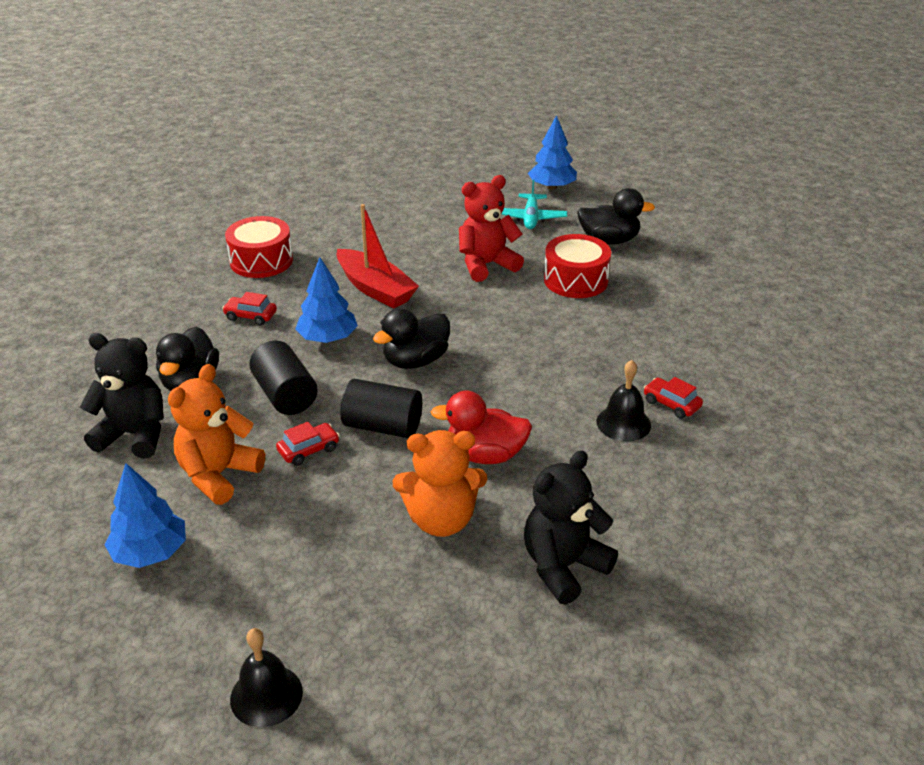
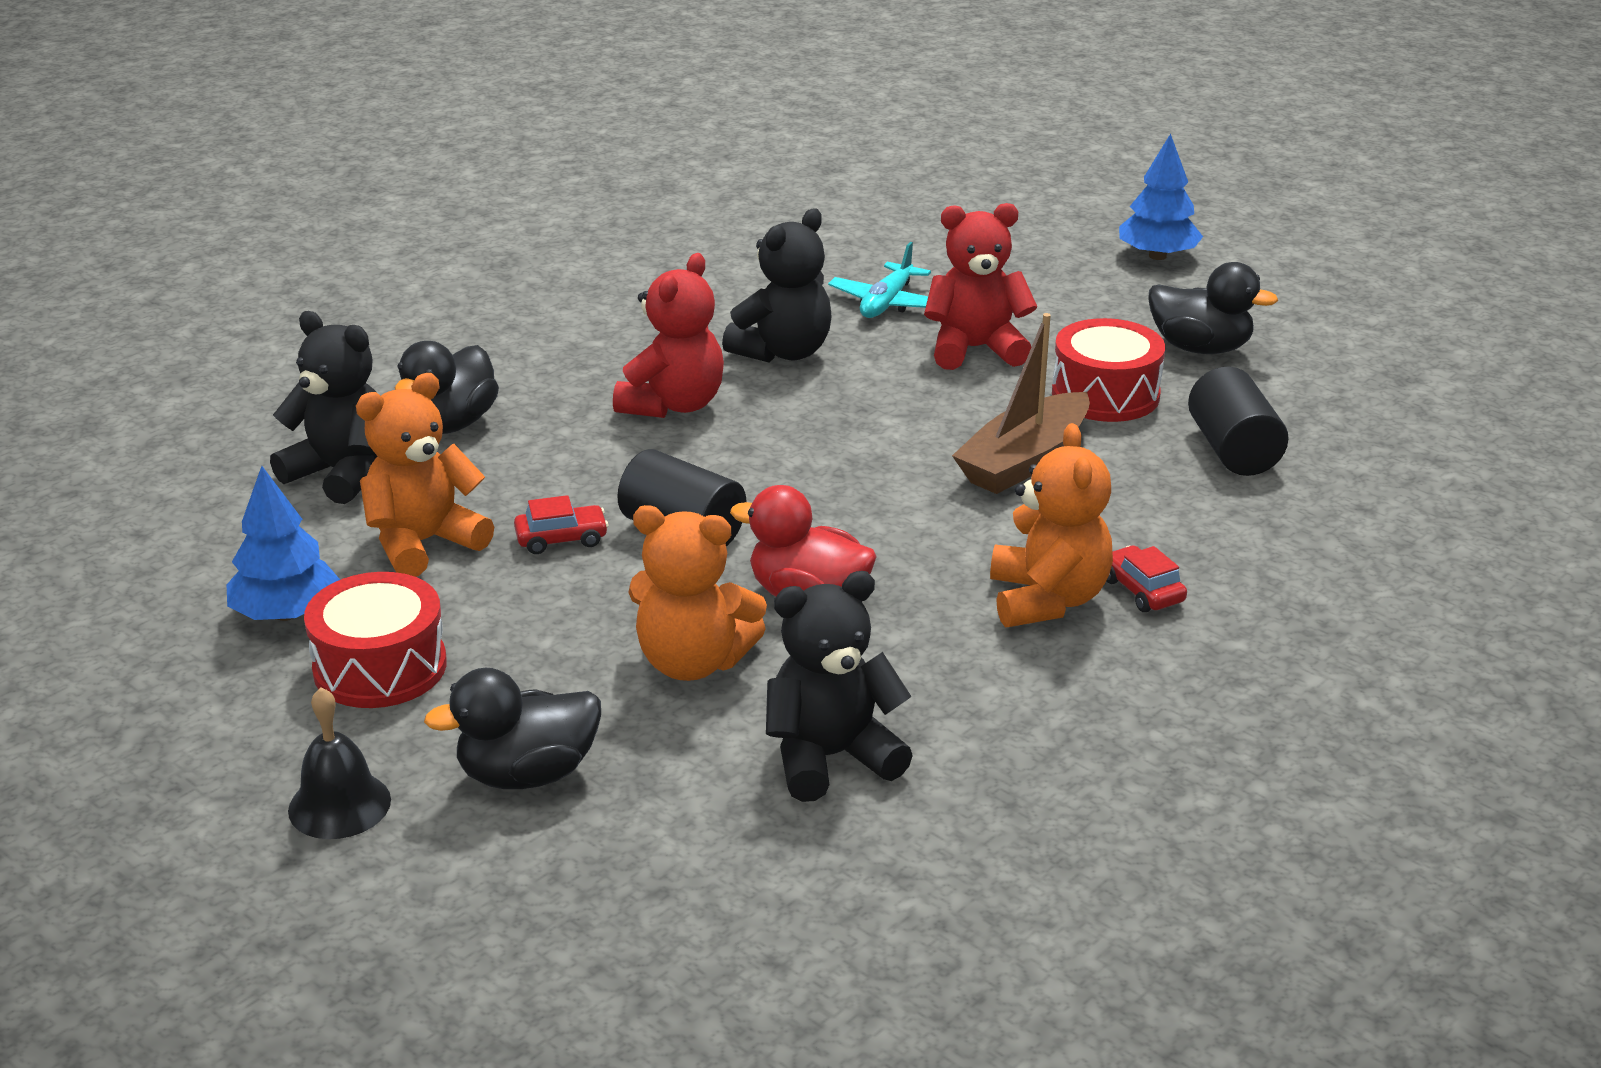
camera: 20 degrees right, 5 degrees down
(250, 316) = (581, 356): red car -> none
(261, 261) = (638, 287): red drum -> red drum (380, 667)
(285, 395) = (570, 465): black cylinder -> black cylinder (1233, 450)
(328, 338) = (673, 405): blue tree -> red teddy bear
(375, 289) = (783, 352): red boat -> black teddy bear
(415, 361) = (783, 457): black duck -> black duck (527, 774)
(531, 218) = (1091, 295): turquoise plane -> turquoise plane (887, 303)
(556, 333) = (1024, 461): none -> brown boat
(623, 423) = (1047, 600): black bell -> orange teddy bear

